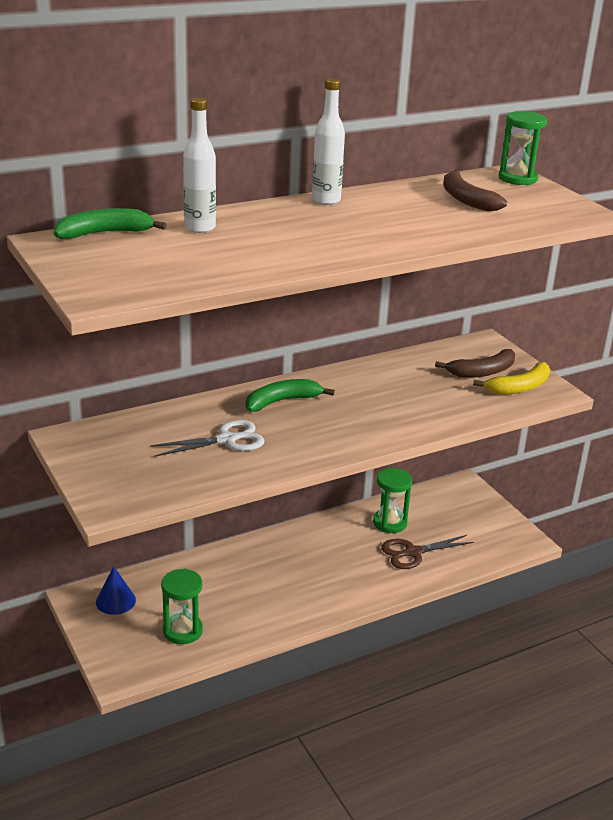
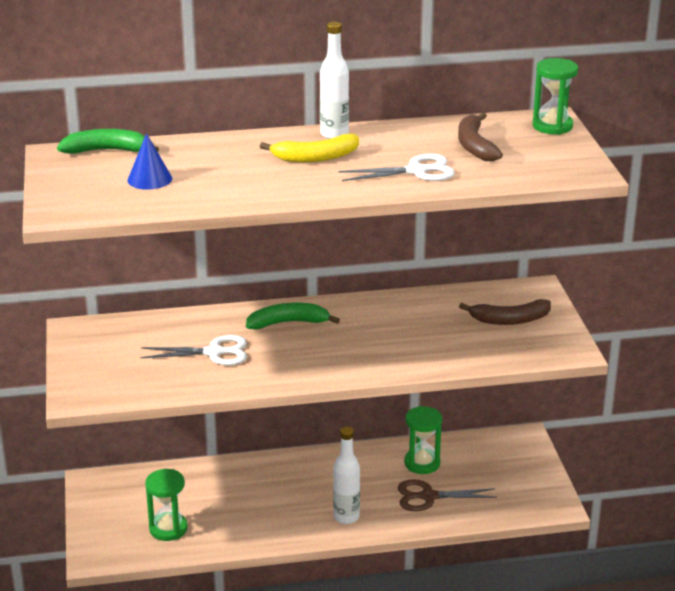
camera: 20 degrees right, 0 degrees up
(115, 601) = (122, 491): blue cone -> blue cone (149, 179)
(200, 228) = (194, 153): white bottle -> white bottle (346, 517)
(434, 225) = (416, 171): none -> white scissors
(519, 387) = (536, 341): yellow banana -> yellow banana (315, 157)

